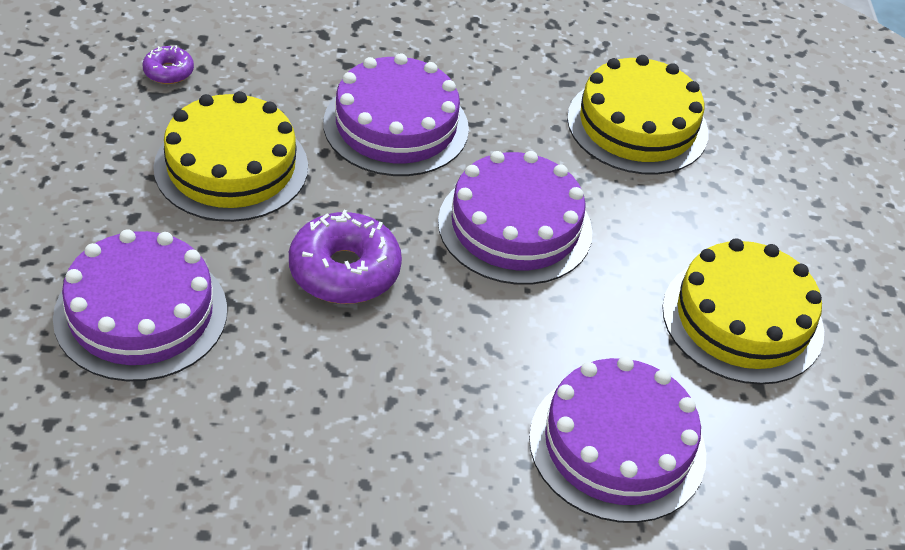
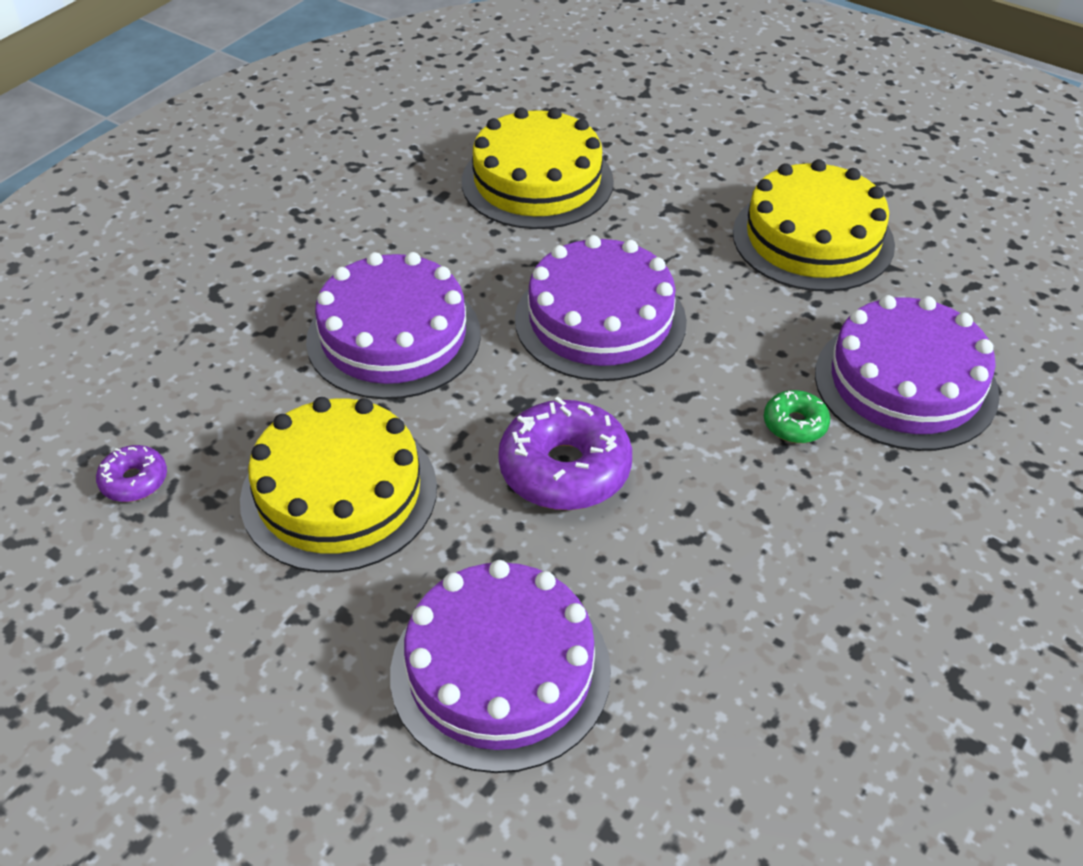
camera: 50 degrees left, 0 degrees up
(504, 388) = (795, 424): none -> green donut

